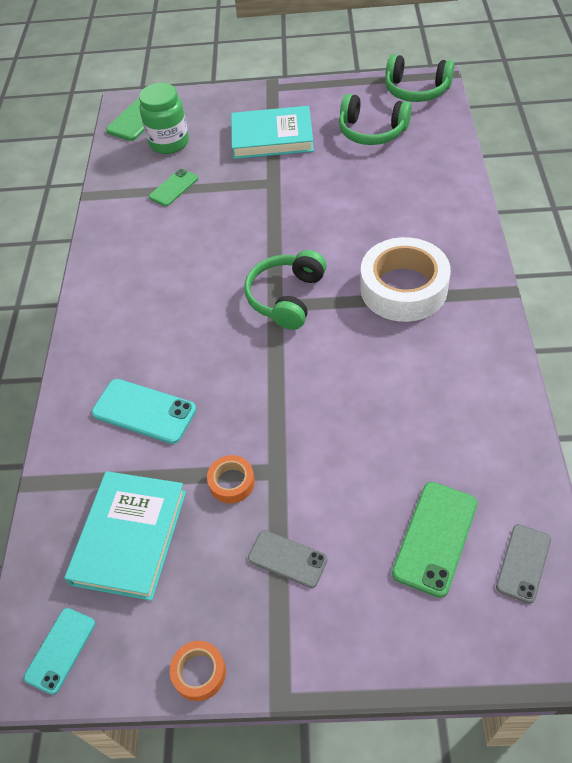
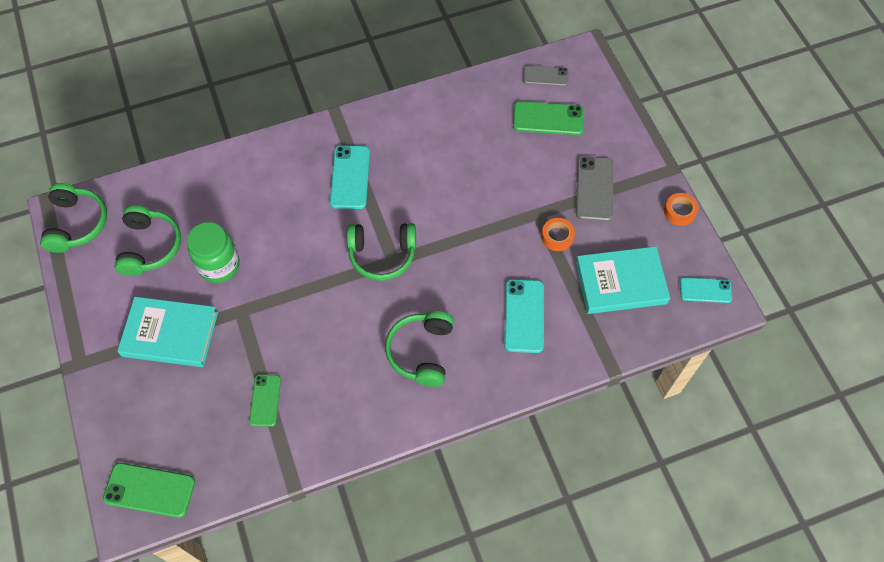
camera: 115 degrees left, 10 degrees up
(155, 307) = (421, 352): none -> green headphones
(169, 143) = (193, 435): green jar -> green jar (219, 265)
(173, 188) = (265, 400): green phone -> green phone turned 75 degrees clockwise
(272, 137) = (170, 334): turquoise book -> turquoise book turned 60 degrees counterclockwise
(287, 559) = (594, 189): grey phone -> grey phone, size x1.53
(403, 288) = (350, 177): white tape -> turquoise phone

